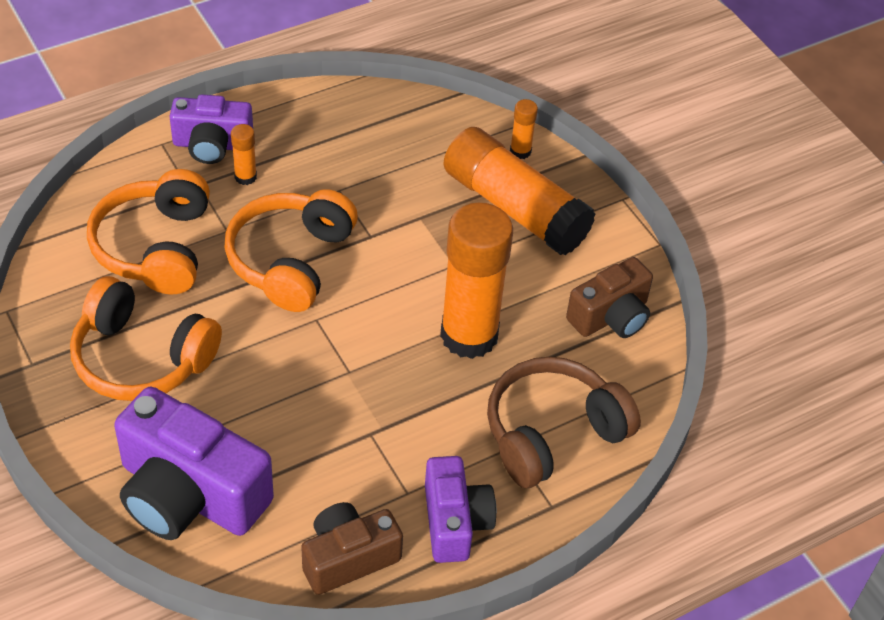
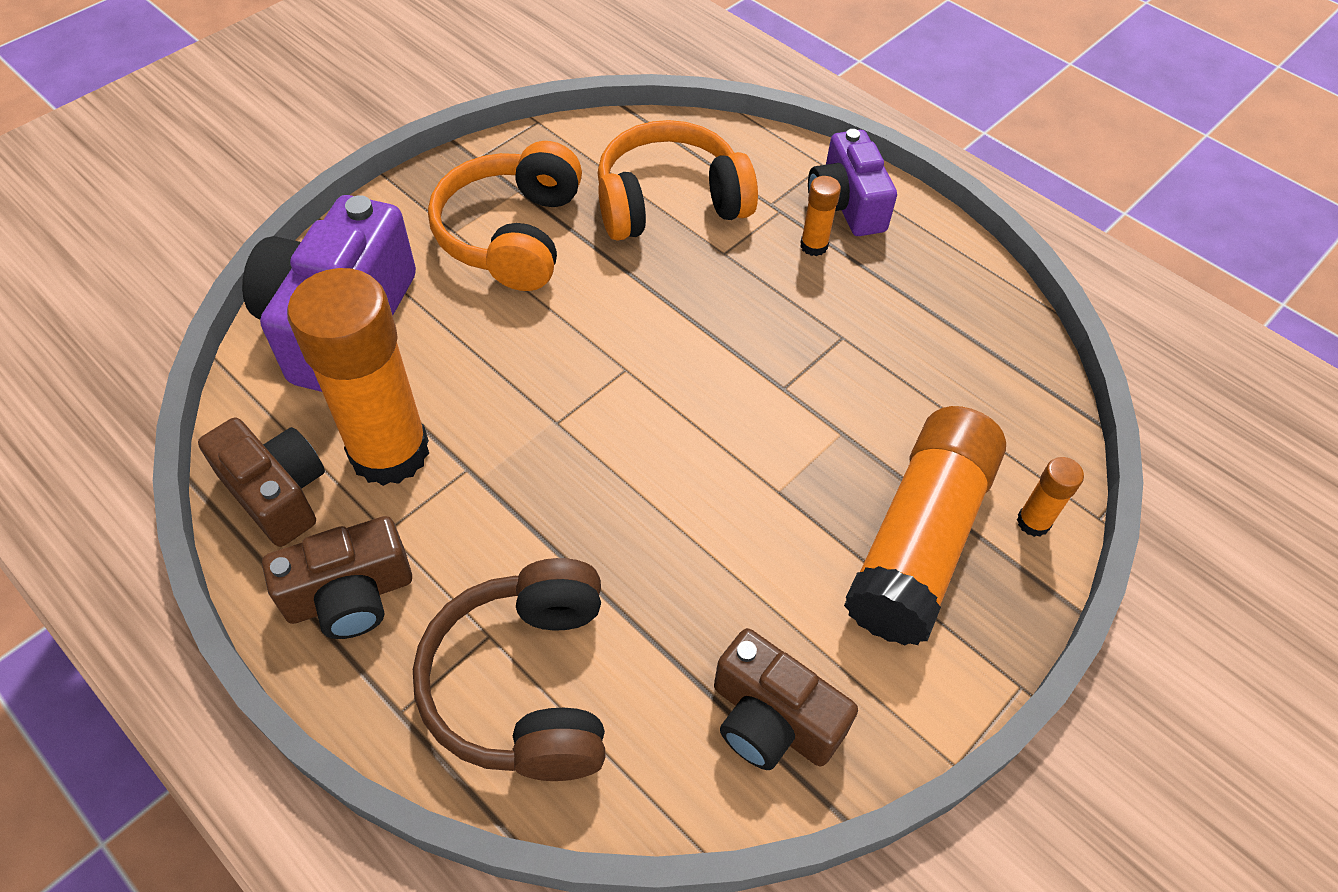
camera: 75 degrees right, 5 degrees up
(291, 261) = (705, 321): orange headphones -> none
(455, 522) = (350, 596): purple camera -> brown camera
(469, 335) = (662, 538): orange glue stick -> orange glue stick (389, 452)
(552, 433) = (526, 684): brown headphones -> brown headphones turned 135 degrees counterclockwise

